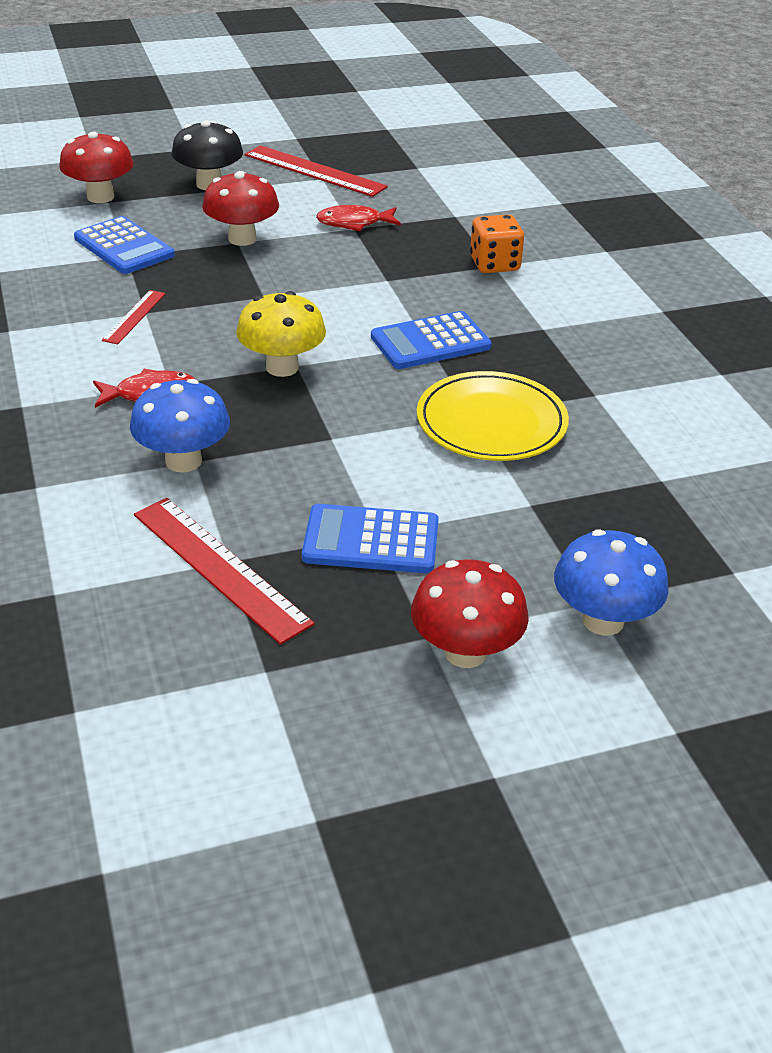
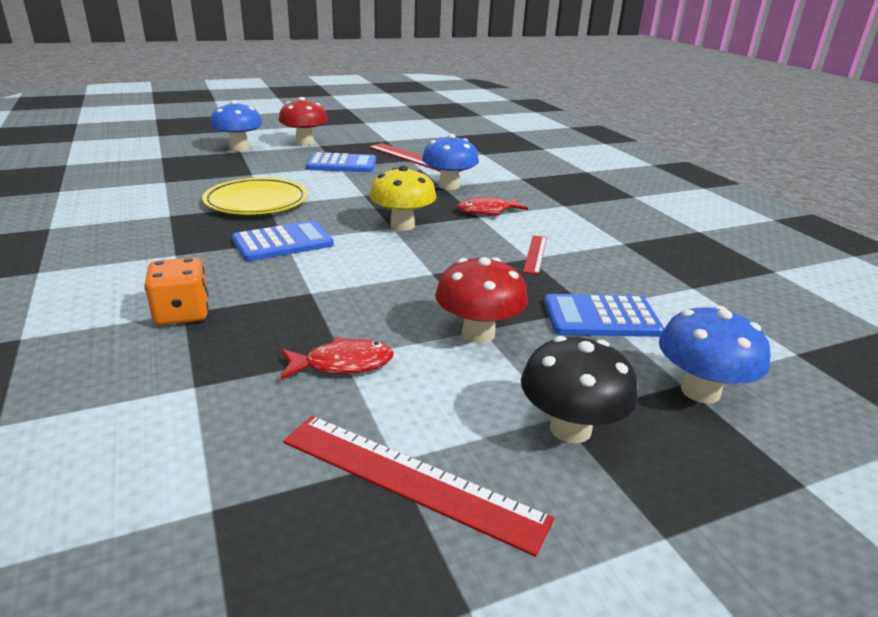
camera: 175 degrees right, 10 degrees down
(100, 197) = (700, 391): red mushroom -> blue mushroom
(124, 247) = (601, 317): blue calculator -> blue calculator turned 45 degrees counterclockwise

